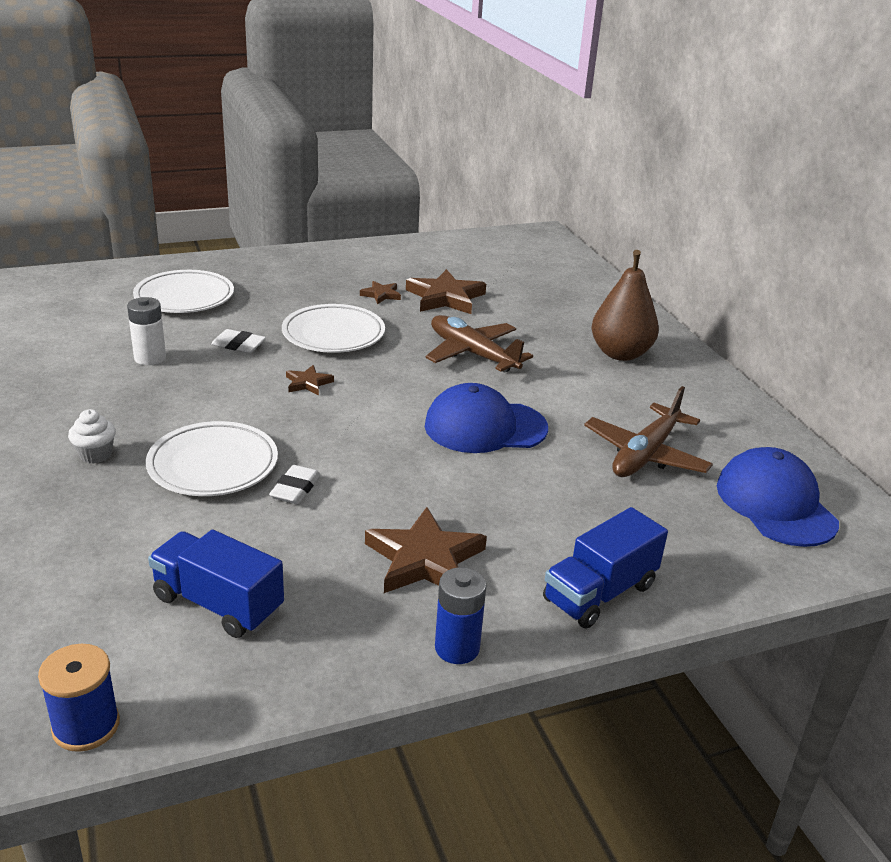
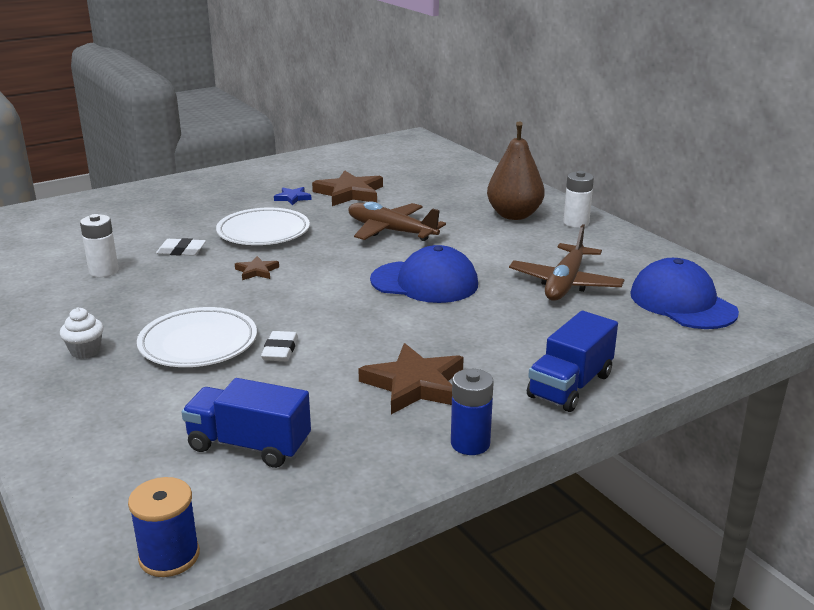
camera: 10 degrees left, 5 degrees down
(184, 297) = (115, 221): white plate -> none
(381, 295) = (293, 198): brown star -> blue star
(485, 427) = (424, 282): blue cap -> blue cap turned 150 degrees counterclockwise
(689, 375) = (576, 223): none -> white battery

